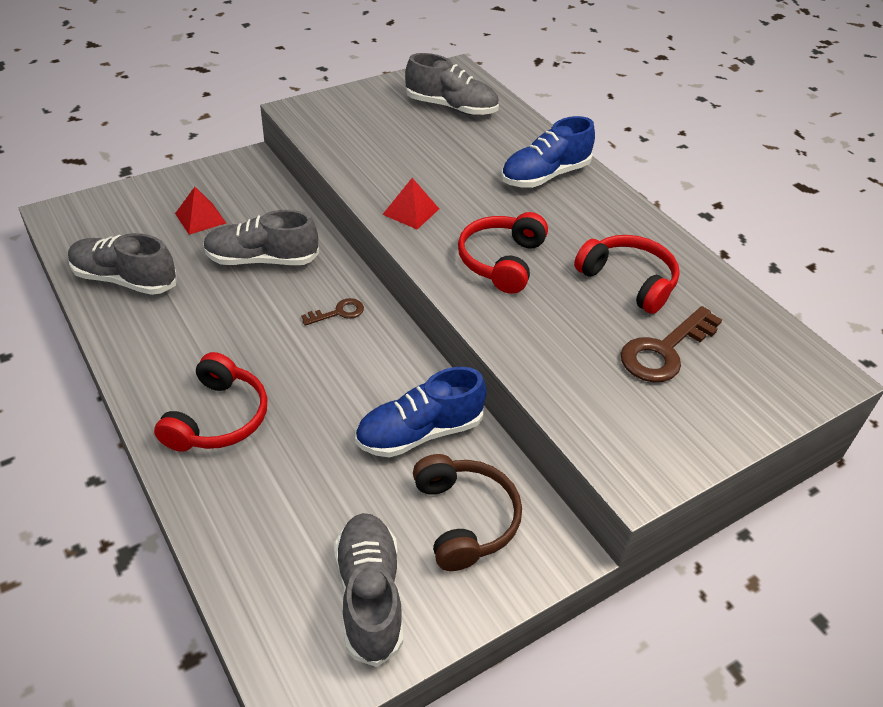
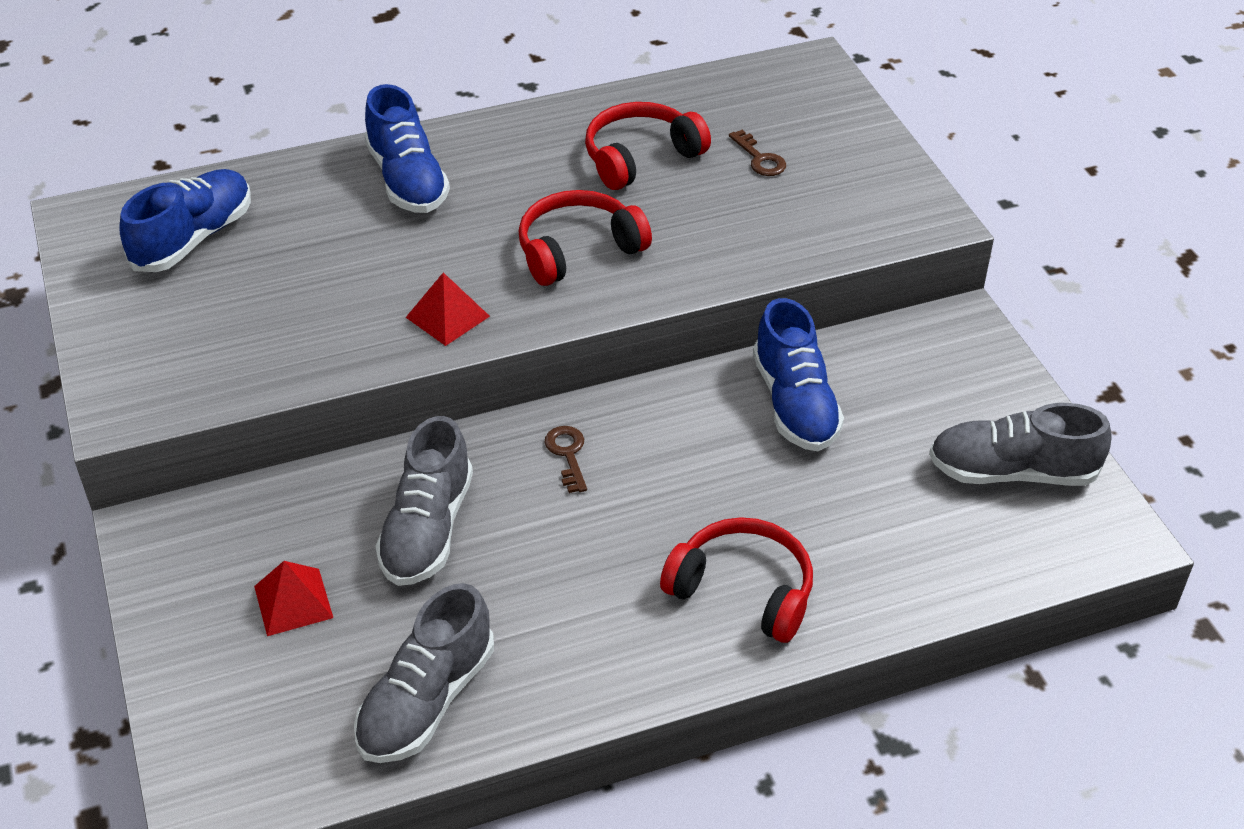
camera: 75 degrees left, 0 degrees up
(451, 107) = (193, 239): grey shoe -> blue shoe
(464, 519) = (920, 386): brown headphones -> none
(502, 261) = (578, 250): red headphones -> red headphones turned 120 degrees clockwise
(664, 351) = (760, 158): brown key -> brown key, size x0.53

